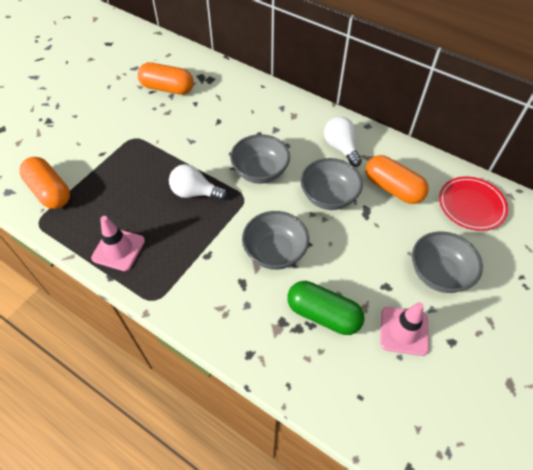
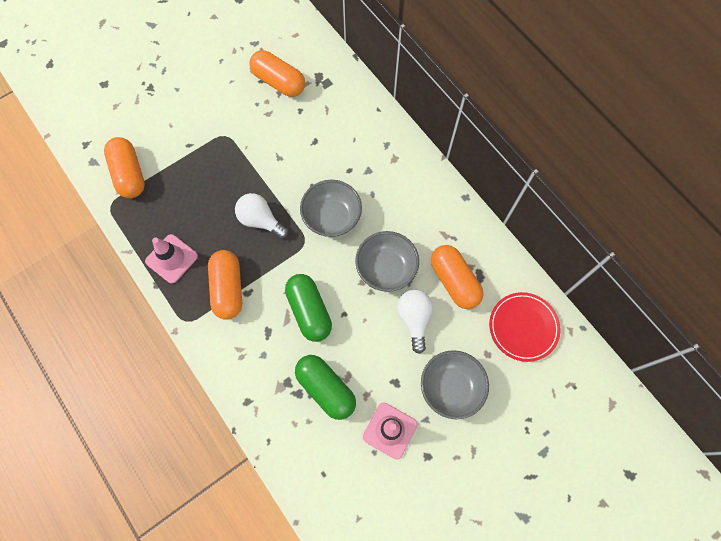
camera: 20 degrees right, 15 degrees up
(186, 257) = (228, 288): none -> orange capsule
(275, 252) = (309, 311): grey bowl -> green capsule
(341, 147) = (425, 215): white light bulb -> white light bulb (414, 319)

